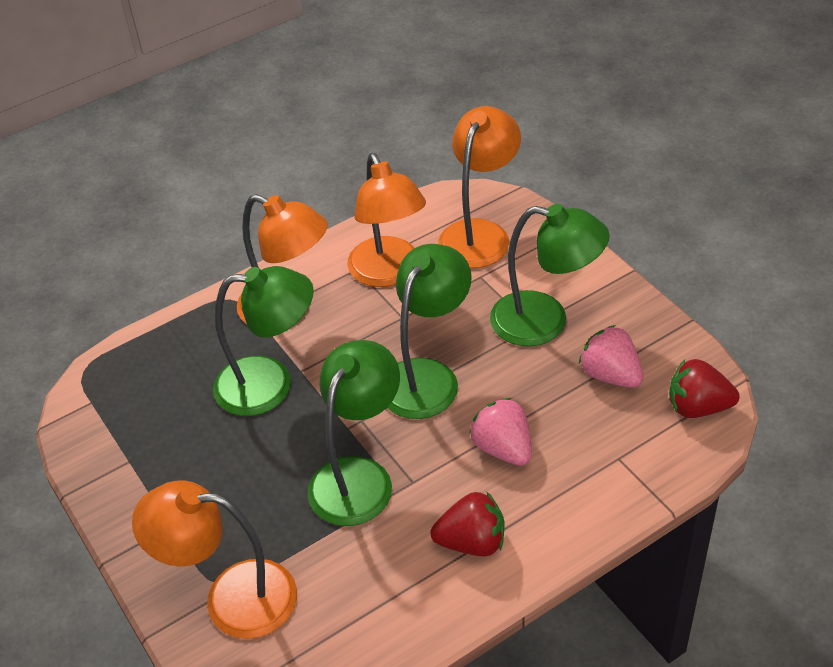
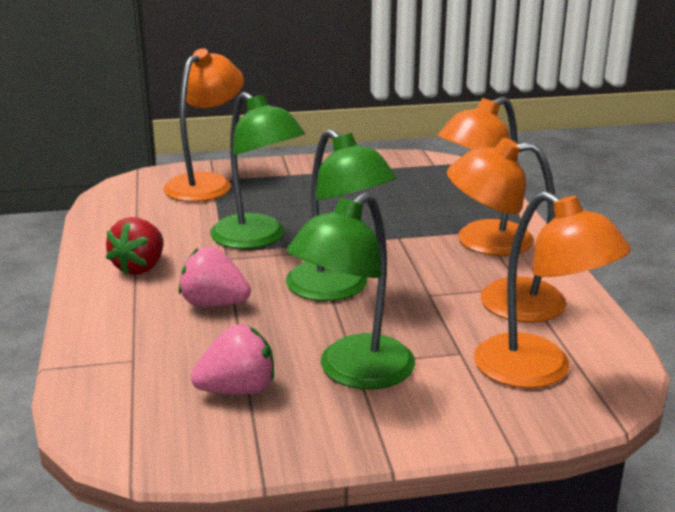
camera: 110 degrees right, 20 degrees down
(270, 384) = (393, 223): green lamp -> none
(503, 448) = (214, 304): pink strawberry -> pink strawberry turned 150 degrees counterclockwise
(697, 407) = (133, 432): red strawberry -> none

